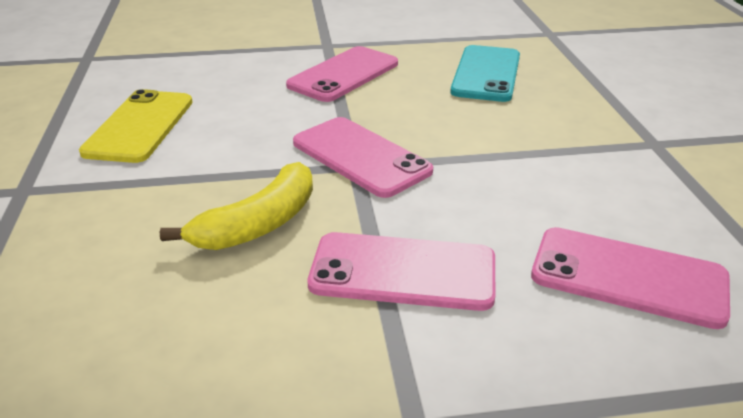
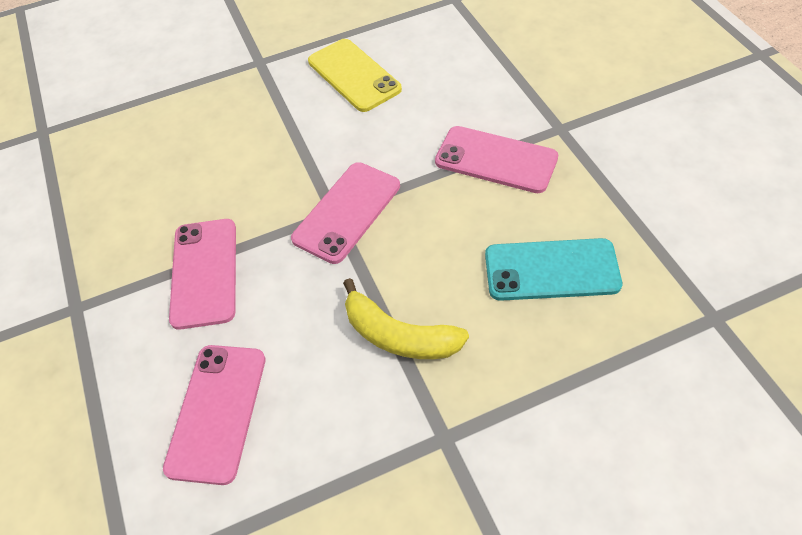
camera: 80 degrees right, 20 degrees up
(140, 126) = (353, 75): yellow phone -> yellow phone turned 60 degrees clockwise
(258, 224) = (244, 183): yellow banana -> yellow banana (399, 336)

